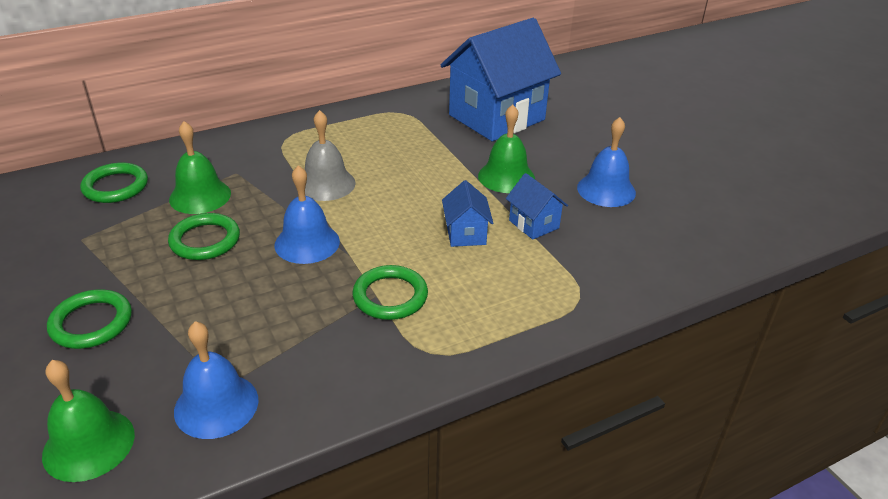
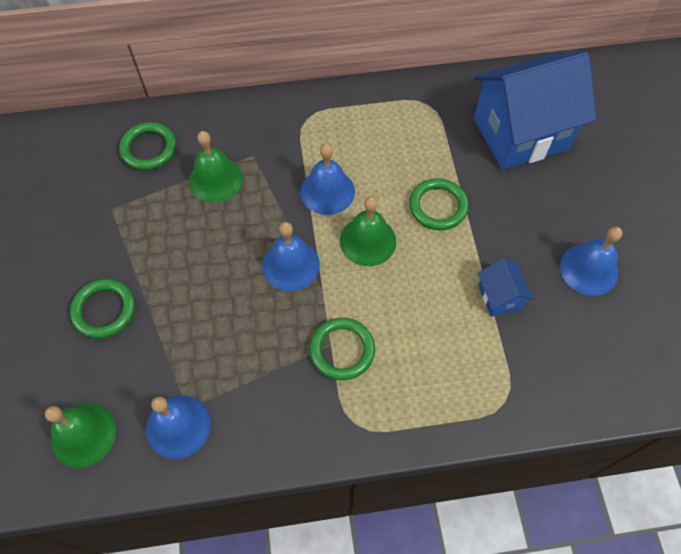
camera: 20 degrees right, 25 degrees up
(205, 240) = (208, 238): green ring -> green ring (438, 206)
(326, 184) = (327, 191): grey bell -> blue bell
(466, 234) = (432, 292): blue house -> none
(506, 177) = (497, 225): green bell -> green bell (368, 241)

